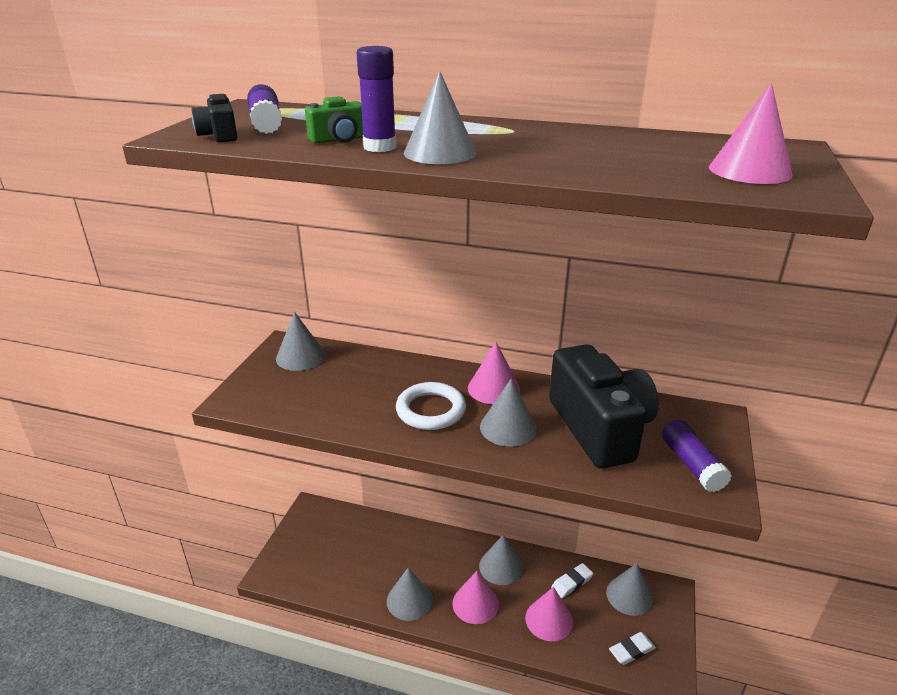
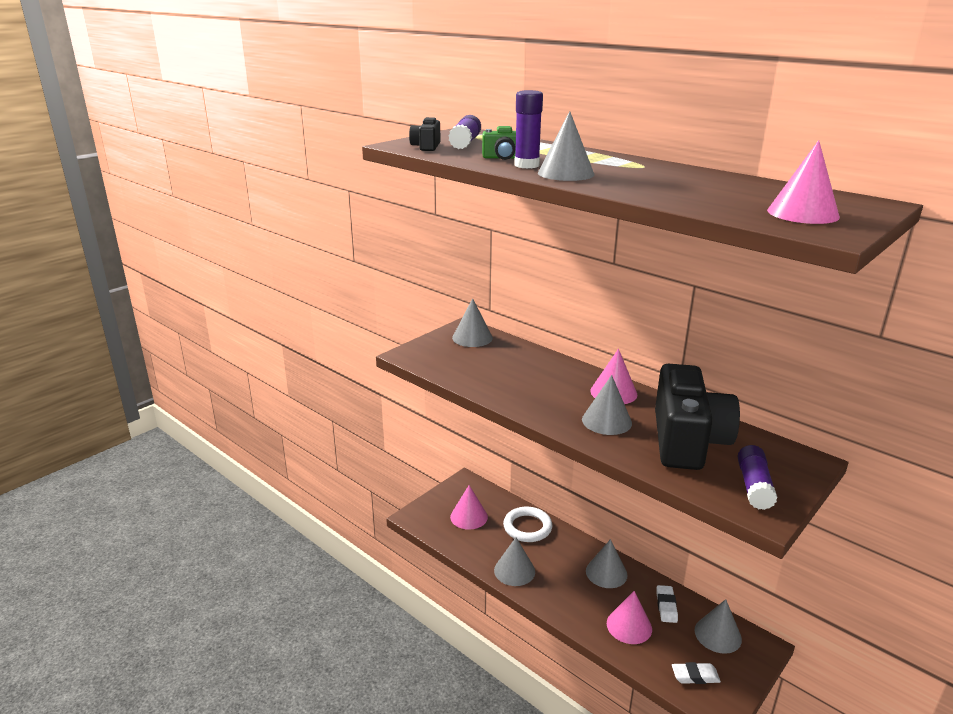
camera: 25 degrees right, 5 degrees down
(431, 410) = (551, 395): white ring -> white ring (527, 527)
(475, 603) = (569, 592): pink cone -> pink cone (469, 516)
(571, 583) = (666, 606): white eraser -> white eraser turned 75 degrees counterclockwise

